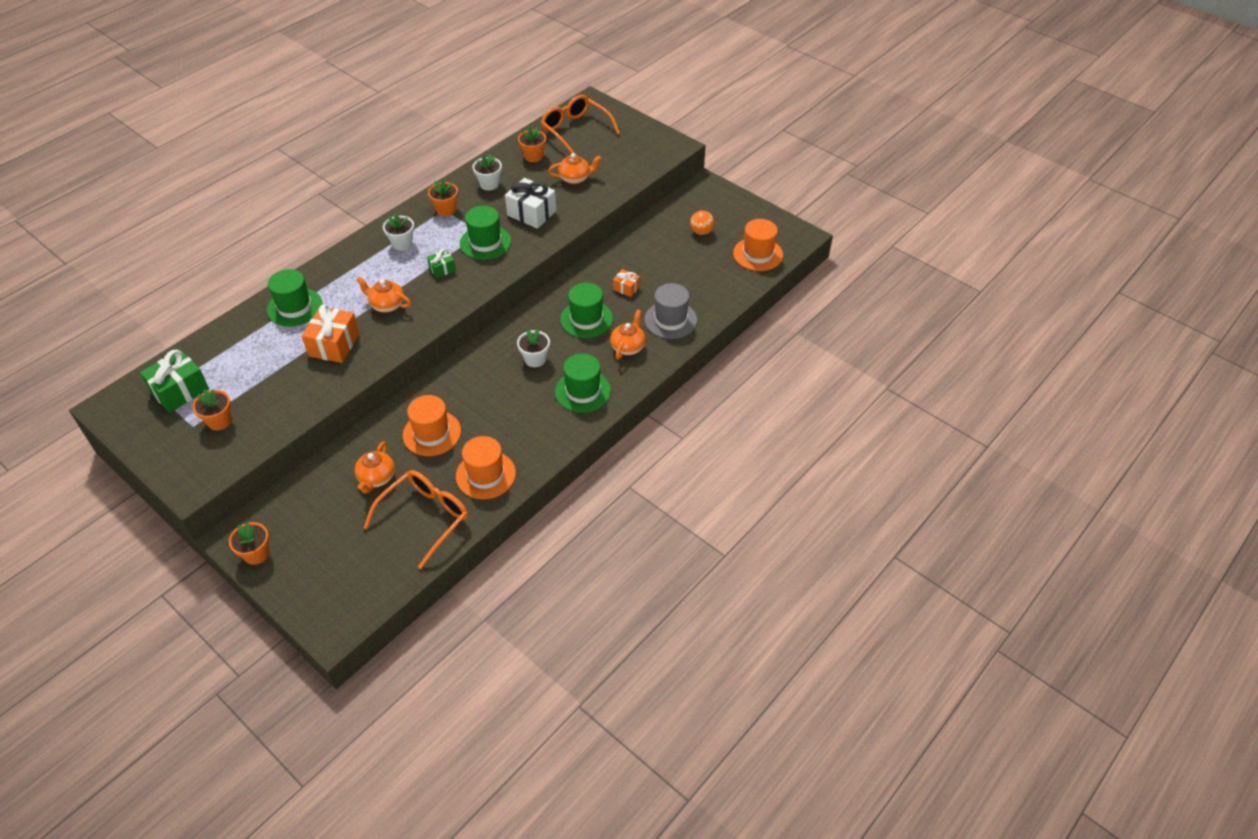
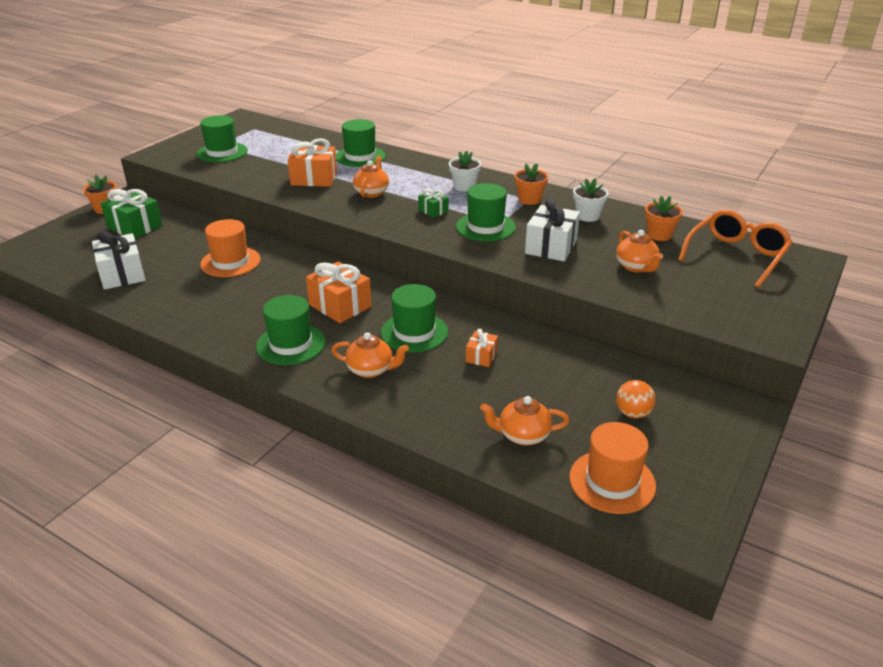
camera: 80 degrees right, 15 degrees down
(180, 391) = (257, 135): green gift -> green gift (135, 227)
(219, 421) = (222, 152): orange flower pot -> green hat
(376, 478) = (177, 244): orange teapot -> orange teapot (522, 435)
(425, 518) = (122, 274): orange glasses -> white gift
(485, 475) = (170, 298): orange hat -> none
(535, 359) = (340, 306): white flower pot -> orange gift
(670, 320) = (430, 401): grey hat -> none

